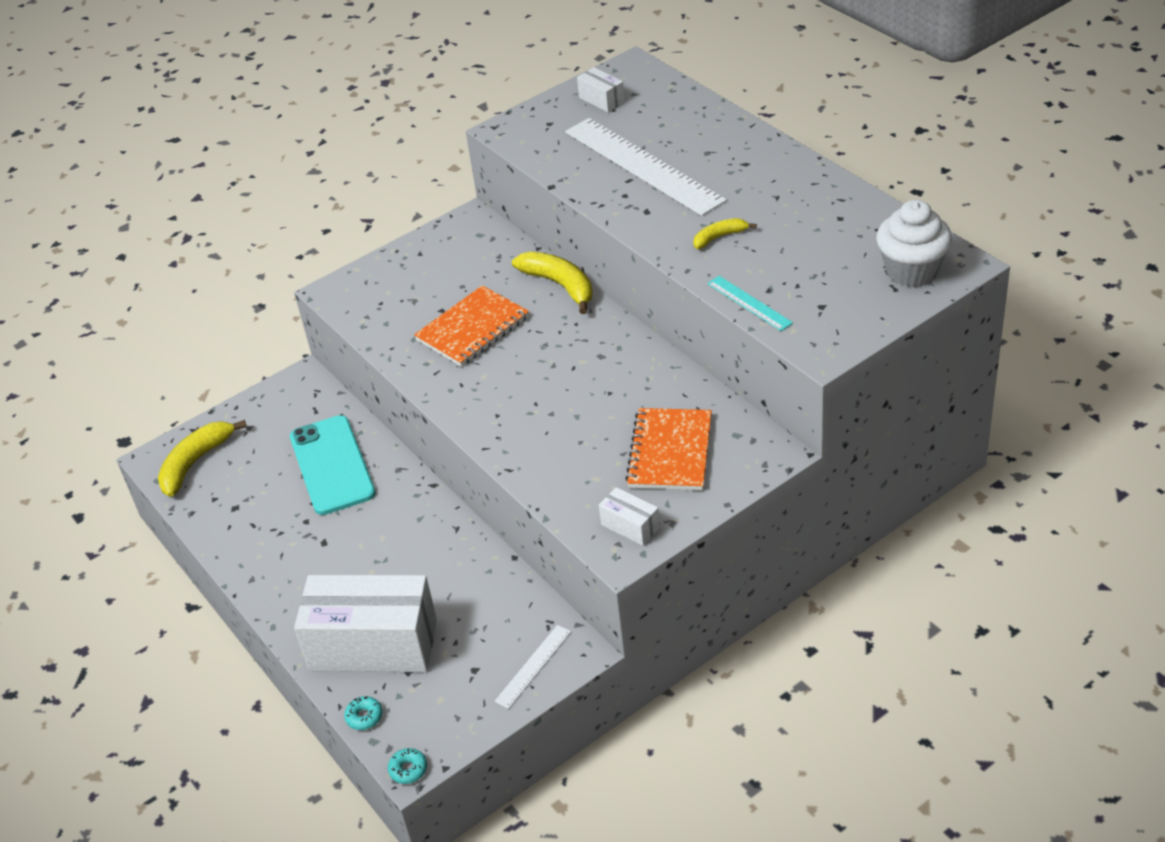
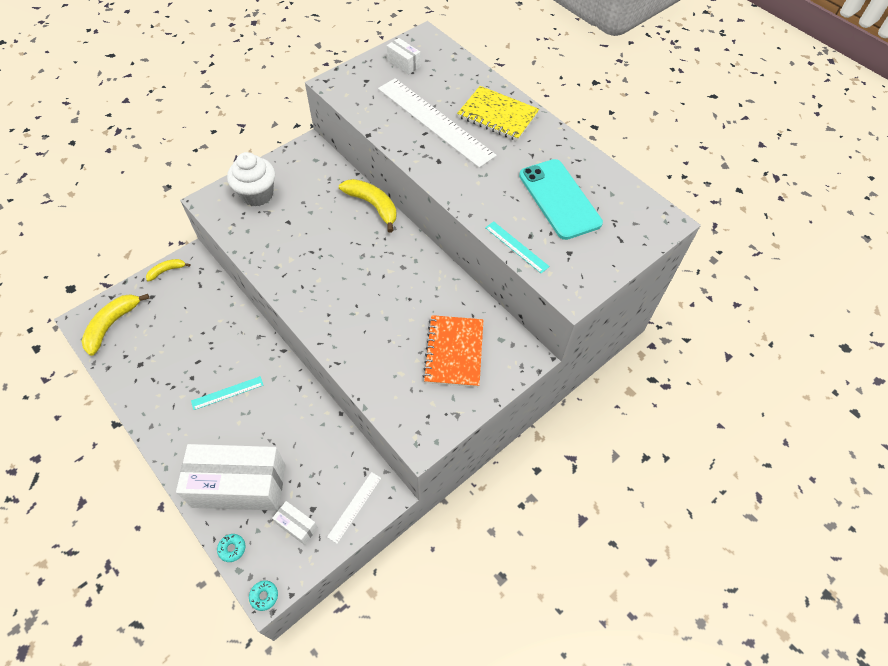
camera: 10 degrees left, 15 degrees up
(332, 465) = (211, 331): turquoise phone -> turquoise phone (559, 199)
(355, 537) = (227, 393): none -> turquoise ruler
(472, 329) = (310, 239): orange notebook -> none
(630, 526) = (426, 417): white box -> white box (297, 525)
(719, 237) = (492, 187): yellow banana -> yellow banana (167, 271)
(730, 153) = (497, 115): none -> yellow notebook
(911, 271) = (632, 225): white cupcake -> white cupcake (257, 194)

